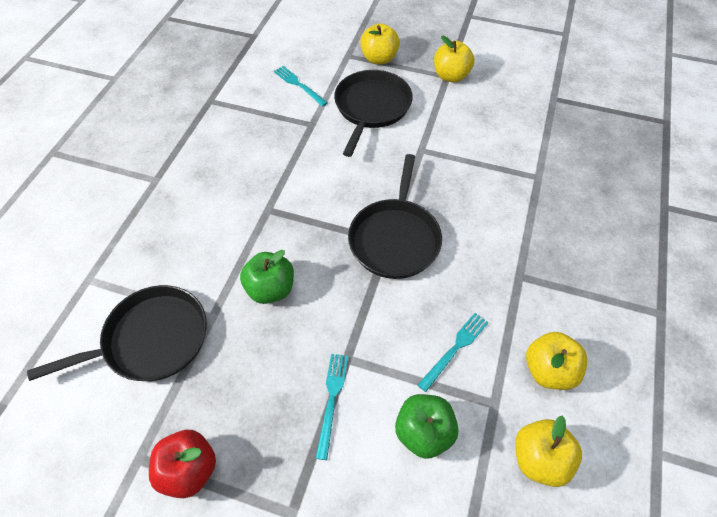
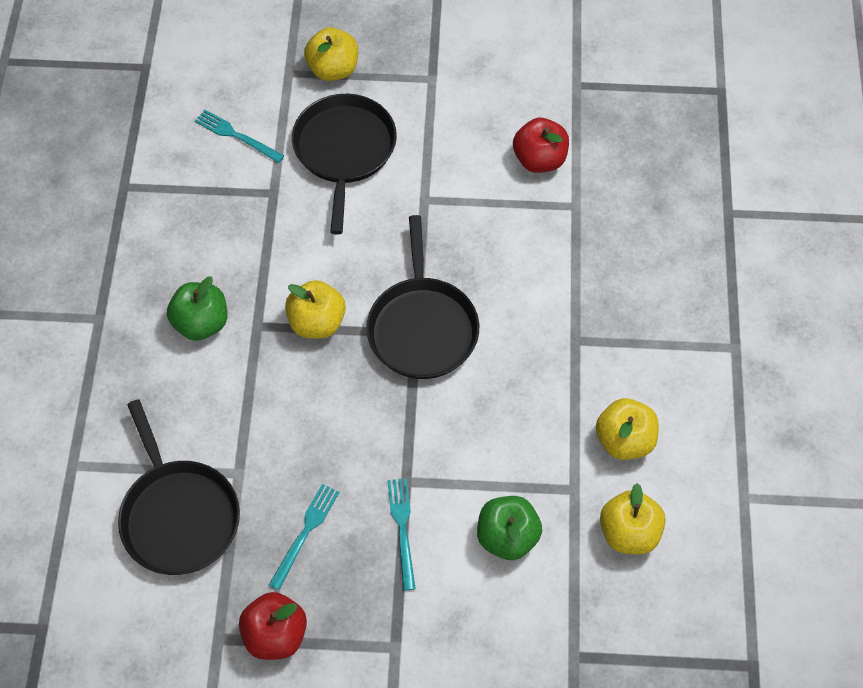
camera: 15 degrees left, 5 degrees up
(151, 340) = (178, 515): black pan -> black pan turned 105 degrees clockwise
(270, 289) = (295, 424): green apple -> green apple (201, 323)
(451, 76) = (436, 78): yellow apple -> yellow apple (317, 322)
(455, 349) = (520, 442): turquoise fork -> turquoise fork (305, 533)
(516, 140) = (539, 159): none -> red apple

